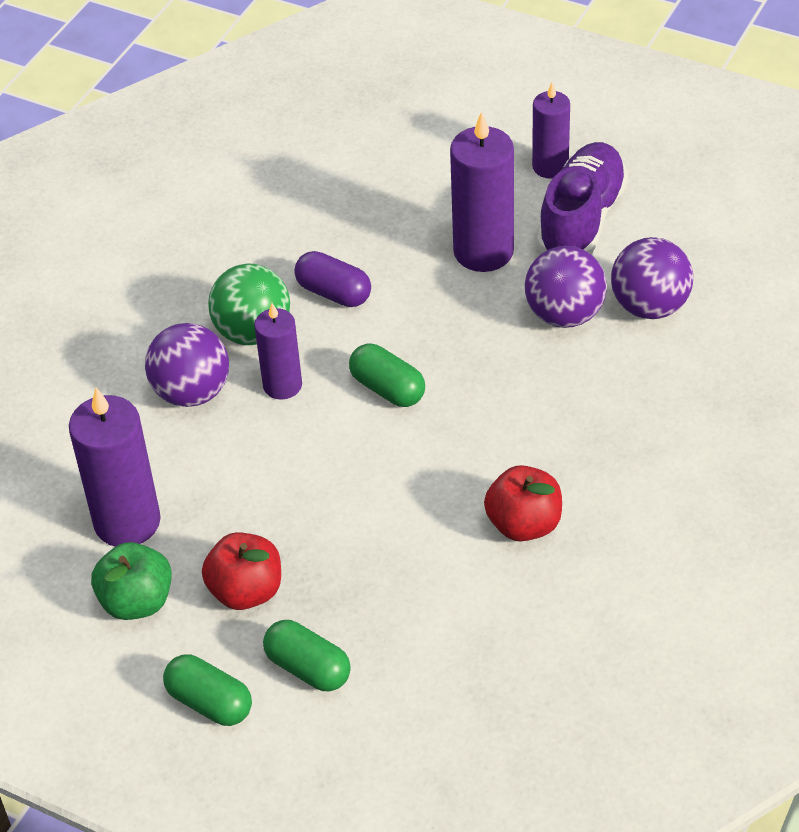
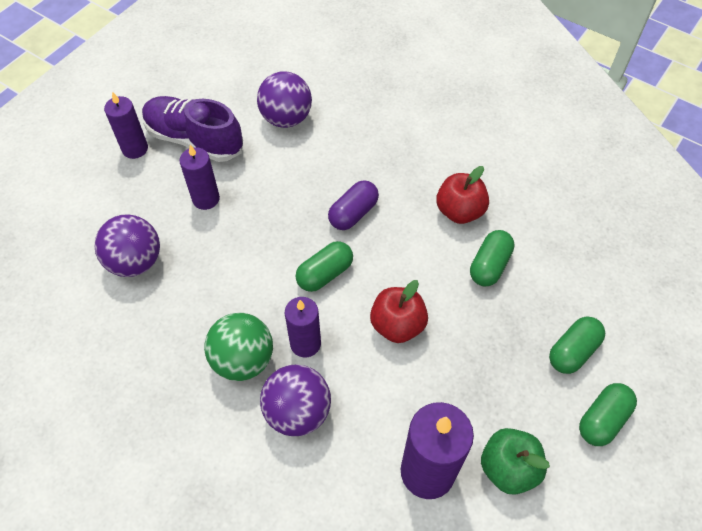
camera: 85 degrees left, 10 degrees up
(246, 591) = (503, 386): red apple -> red apple (397, 325)
(334, 293) = (217, 298): purple capsule -> purple capsule (353, 213)
(434, 566) = (489, 265): none -> green capsule
(483, 251) = (206, 199): purple candle -> purple candle, size x0.62
(564, 314) = (281, 162): purple ball -> purple ball (135, 261)

